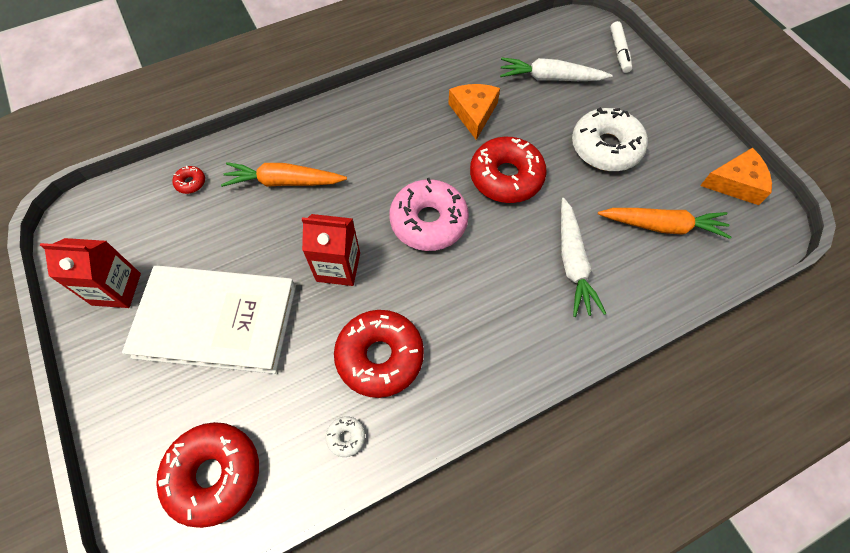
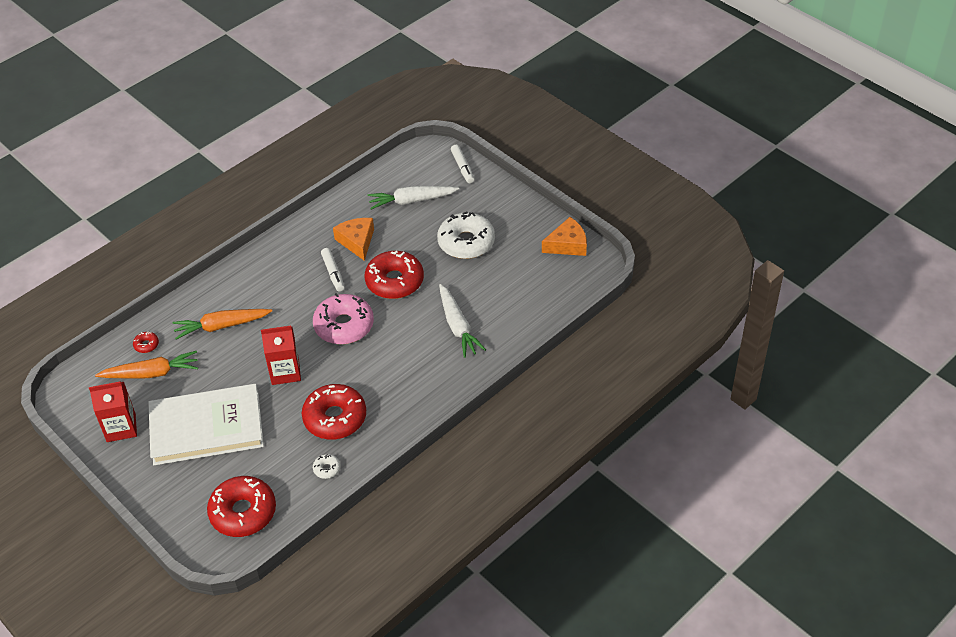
camera: 15 degrees left, 15 degrees down
(435, 146) = (333, 273): none -> white marker
(662, 226) = (518, 286): orange carrot -> orange carrot (151, 373)

